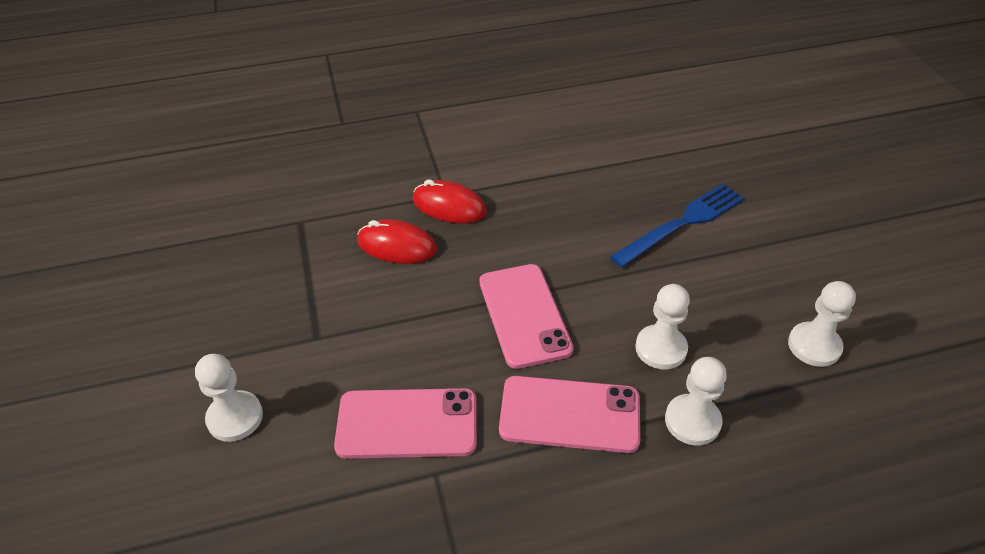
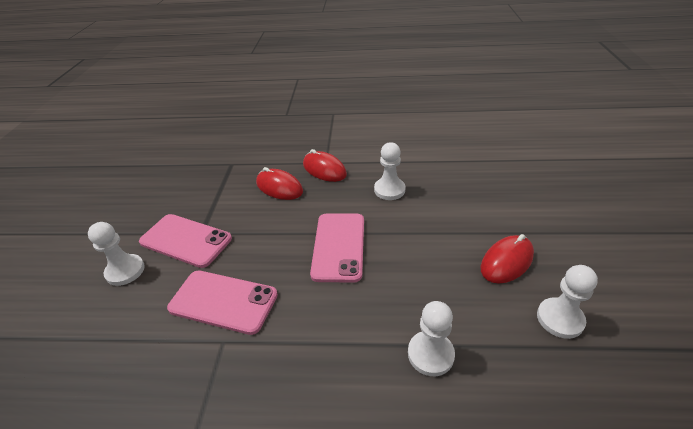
camera: 20 degrees right, 5 degrees down
(569, 414) = (337, 324): pink phone -> pink phone (186, 240)
(661, 348) = (428, 292): white pawn -> white pawn (389, 190)
(682, 223) = (482, 207): blue fork -> none
(736, 290) = (506, 261): none -> red mouse

